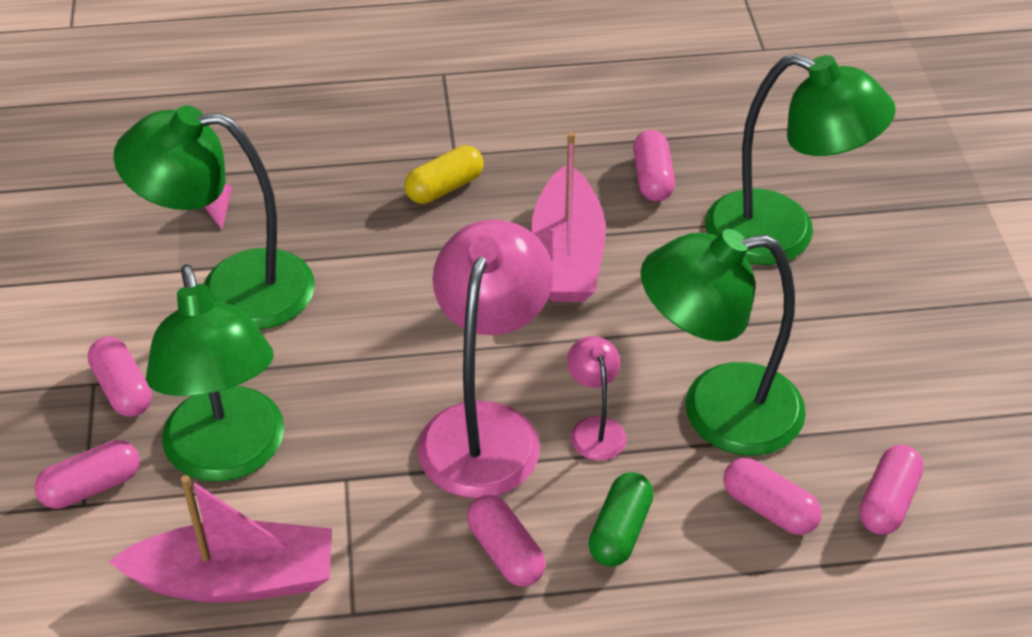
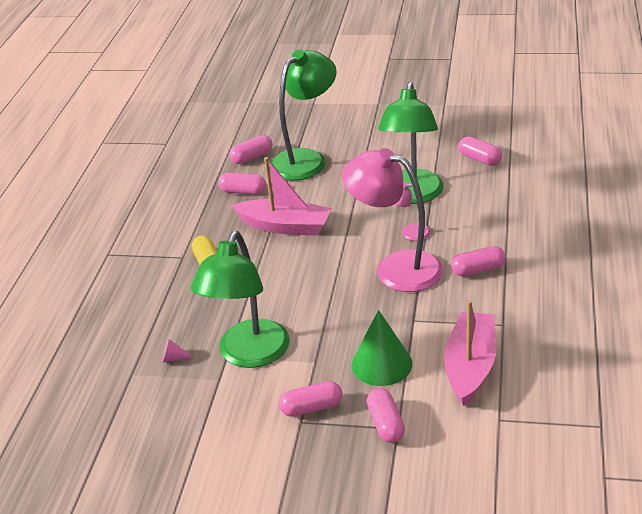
camera: 70 degrees left, 10 degrees down
(229, 455) = (381, 364): green lamp -> green cone
(620, 531) = (475, 233): green capsule -> none
(769, 508) = (474, 190): pink capsule -> pink capsule (252, 157)

